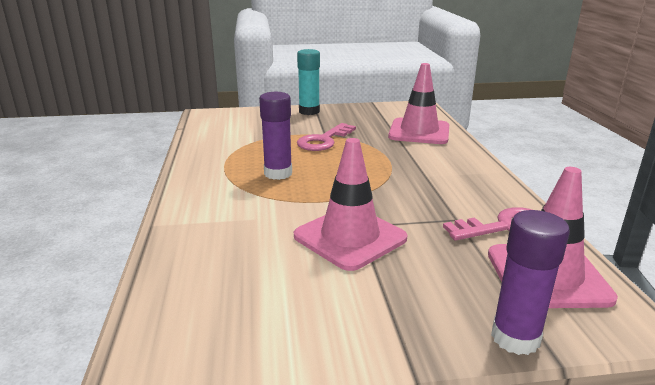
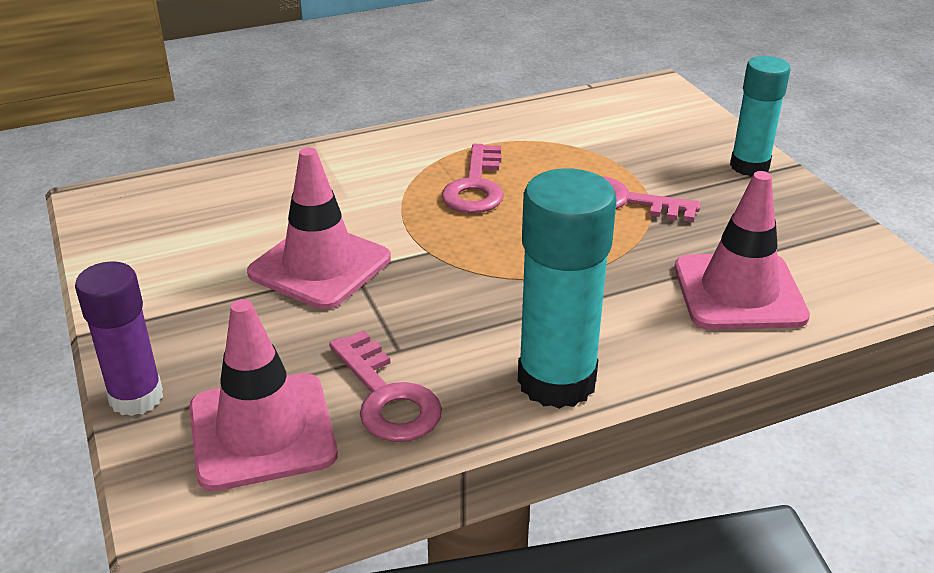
camera: 75 degrees right, 10 degrees up
(278, 173) = (476, 186): purple glue stick -> pink key
(489, 179) = (556, 381): none -> turquoise glue stick

